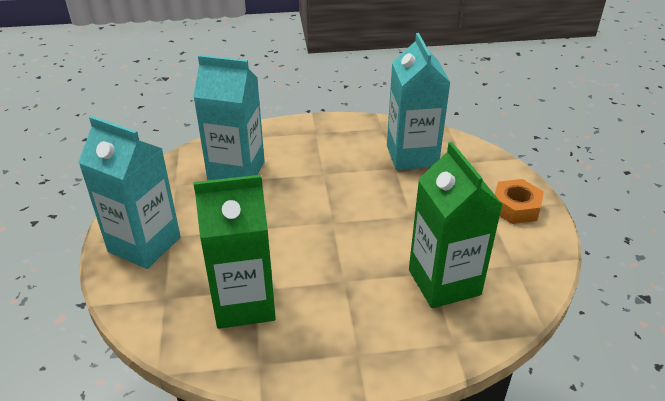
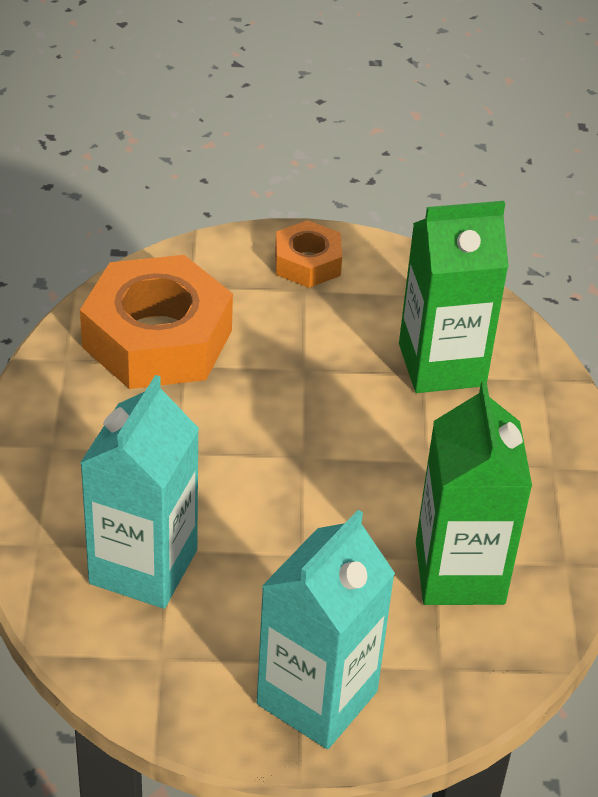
camera: 85 degrees left, 5 degrees up
(412, 155) = (157, 339): turquoise carton -> orange nut

